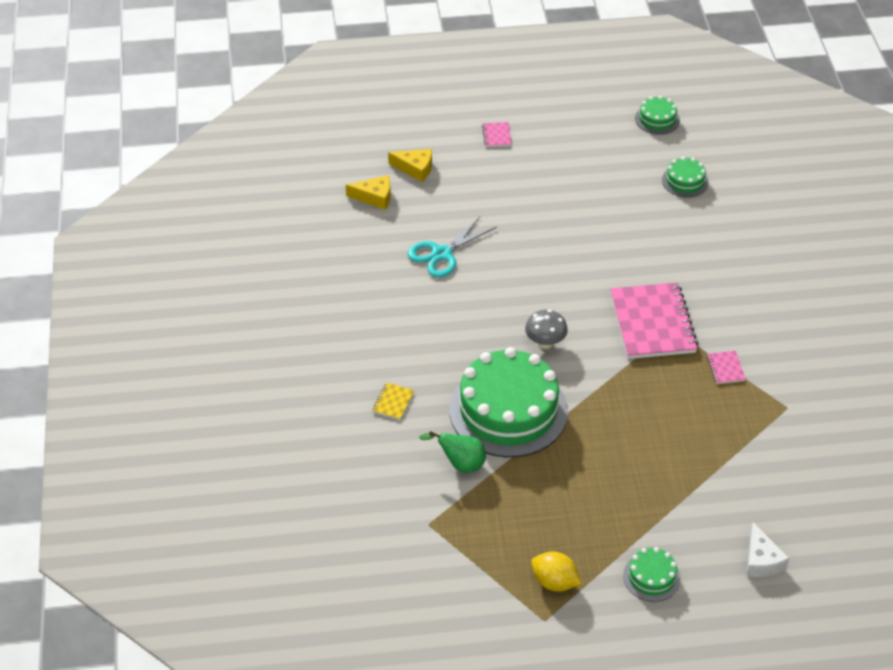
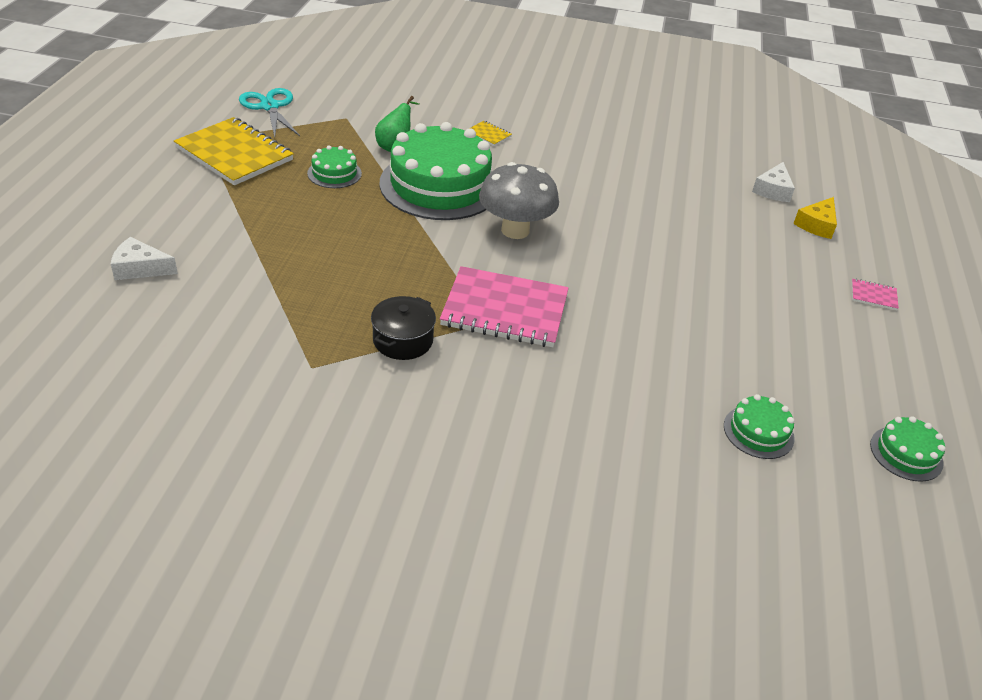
camera: 105 degrees right, 5 degrees down
(374, 197) = (773, 190): yellow cheese -> white cheese
(441, 254) = (673, 206): turquoise scissors -> turquoise scissors (270, 107)
(545, 343) = (515, 230): grey mushroom -> grey mushroom, size x1.67
(554, 582) = (234, 154): yellow lemon -> yellow notebook
(651, 577) = (189, 201): green cake -> green cake (334, 173)
(725, 368) = (403, 340): pink notebook -> black pot

